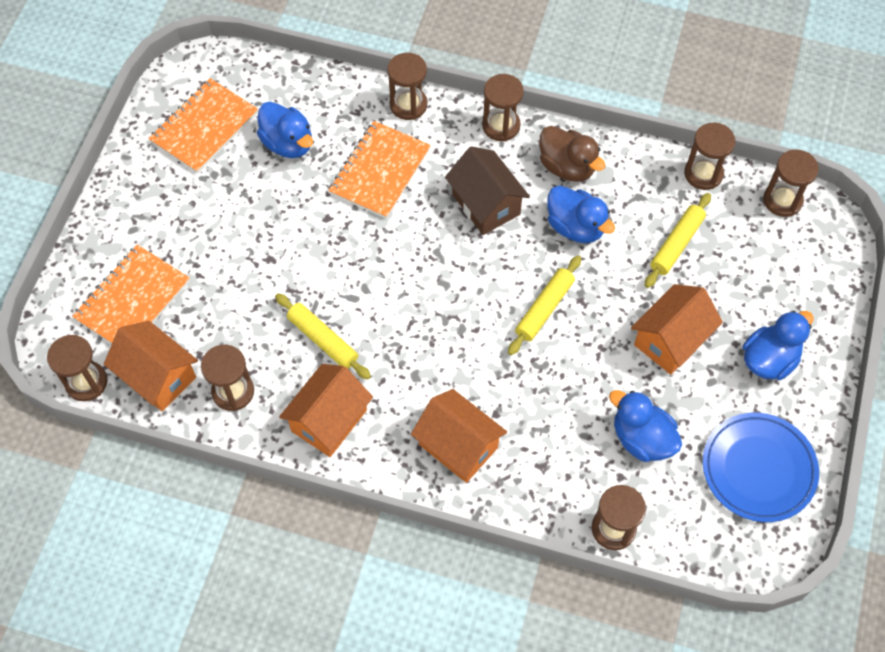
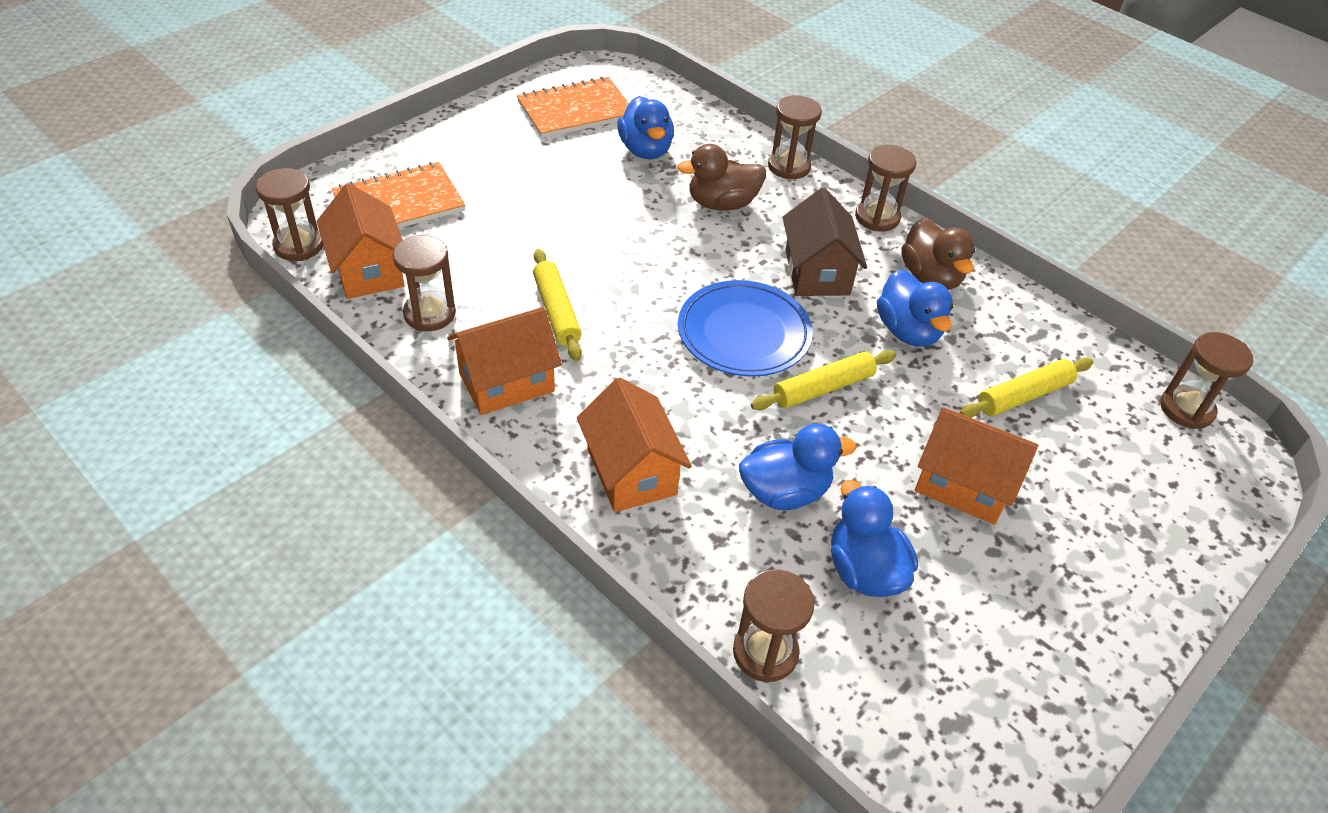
camera: 25 degrees right, 15 degrees down
(380, 171) = (722, 204): orange notebook -> brown duck
(671, 340) = (963, 485): orange house -> orange house turned 45 degrees clockwise
(703, 174) = (1094, 345): brown hourglass -> none
(758, 469) = (1008, 681): blue plate -> blue plate (744, 333)
(769, 359) = (1087, 563): blue duck -> blue duck (784, 492)

